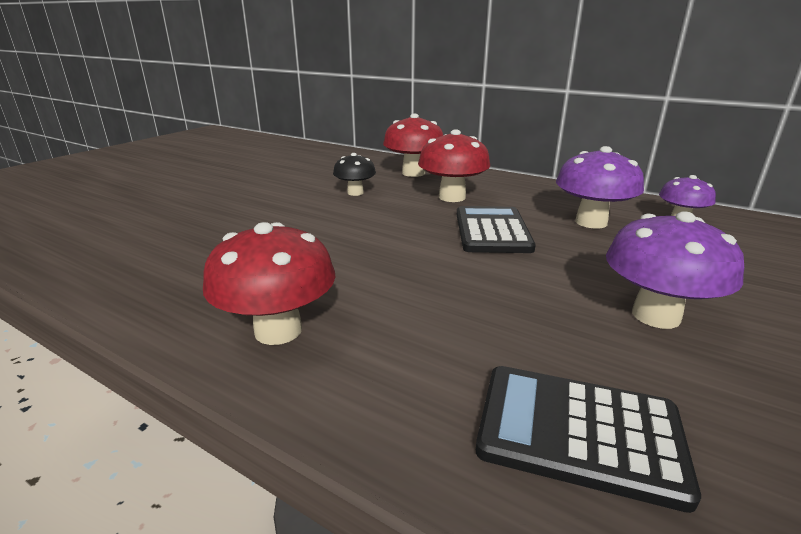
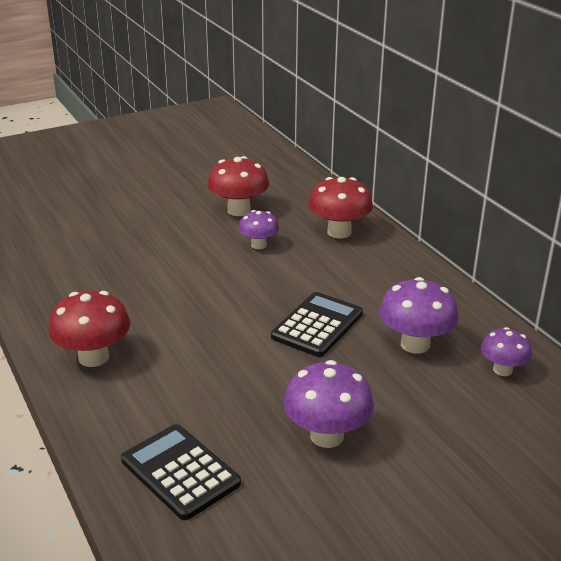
camera: 30 degrees right, 5 degrees up
(355, 193) = (259, 245): black mushroom -> purple mushroom
(452, 197) = (334, 276): red mushroom -> red mushroom (239, 210)

